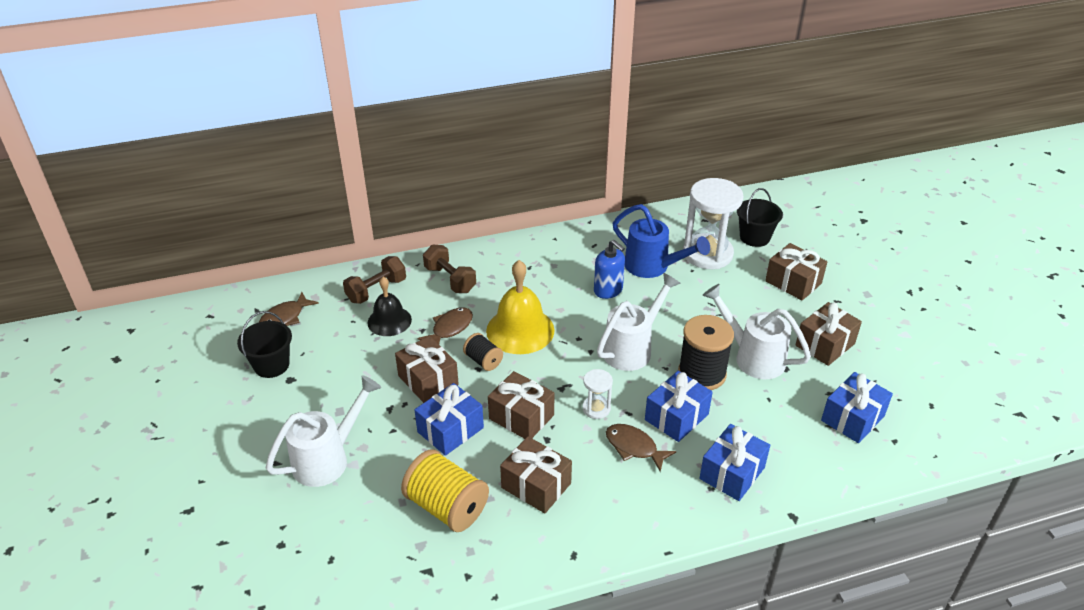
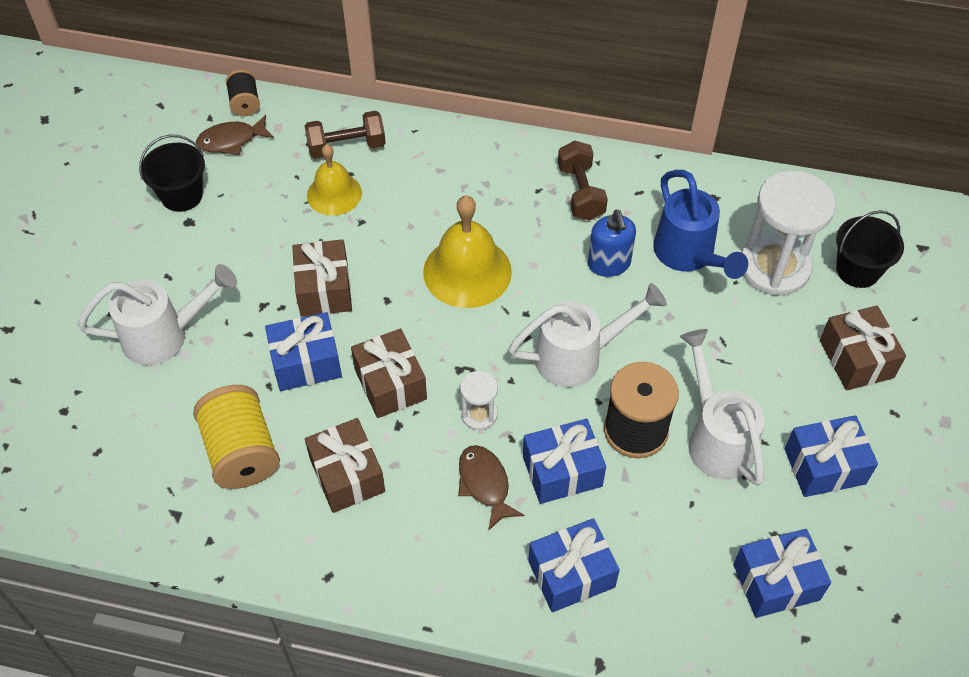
camera: 30 degrees right, 15 degrees up
(389, 321) = (334, 194): black bell -> yellow bell
(450, 279) = (436, 168): brown dumbbell -> brown dumbbell (580, 192)
(450, 328) = (392, 233): brown fish -> none
(483, 361) = (399, 293): black spool -> black spool (245, 103)
(825, 344) = (824, 466): brown gift -> blue gift

